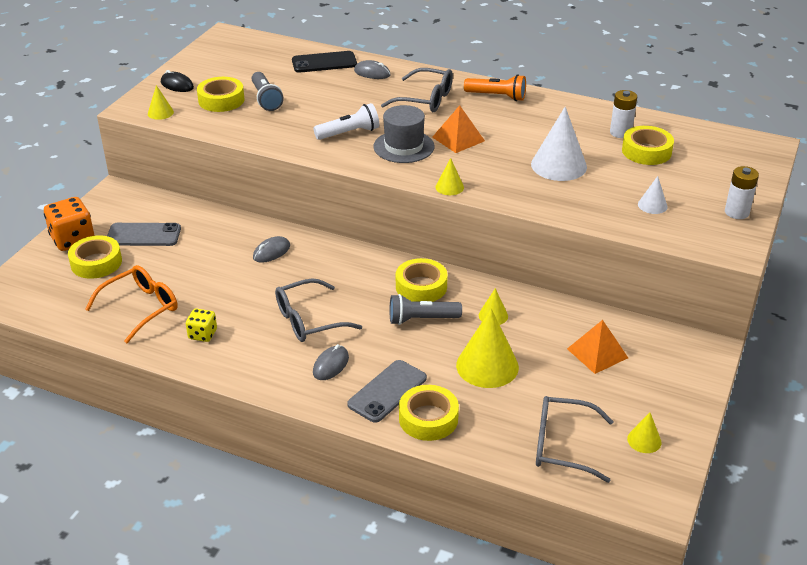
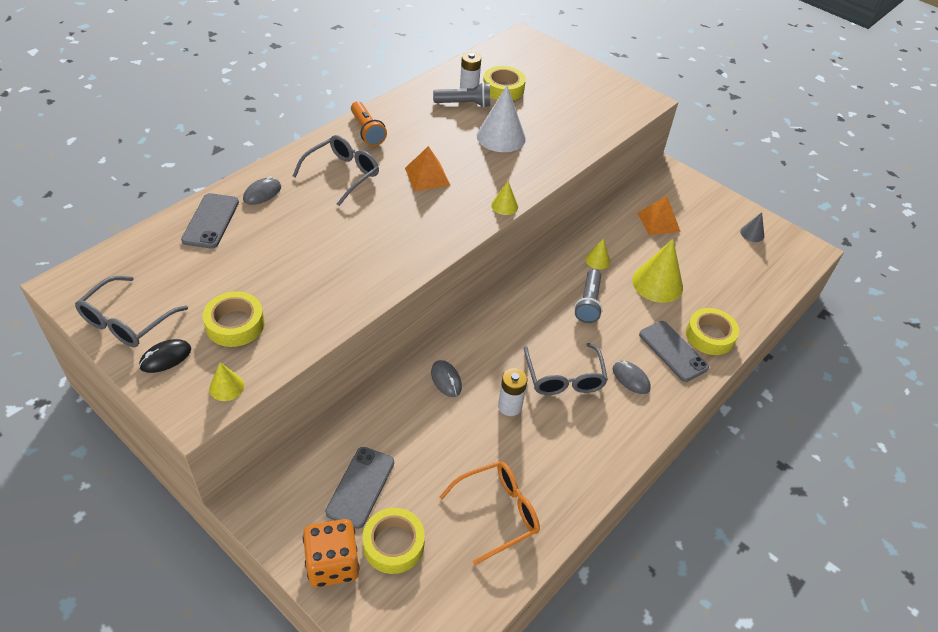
camera: 75 degrees left, 10 degrees up
(140, 308) = (497, 513): orange glasses -> orange glasses turned 90 degrees clockwise
(202, 334) = (558, 465): yellow dice -> none
(266, 99) = (260, 286): grey flashlight -> grey flashlight (464, 104)
(324, 62) = (211, 221): black phone -> grey phone
(349, 133) = (374, 242): white flashlight -> none
(403, 147) = (421, 213): grey hat -> none
(421, 286) = (544, 290): yellow tape -> none
(497, 96) = (367, 131): orange flashlight -> orange flashlight turned 120 degrees clockwise
(563, 446) = (751, 273): grey glasses -> grey glasses (127, 321)
(644, 440) = (752, 233): yellow cone -> grey cone
(652, 205) = (578, 113): white cone -> none
(736, 212) = (603, 82): white battery -> white battery (510, 406)

